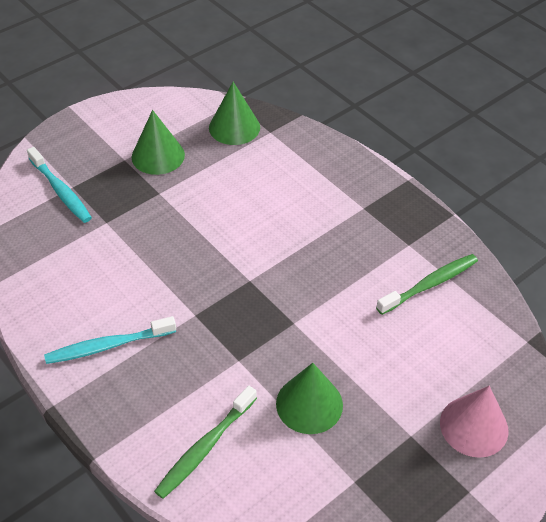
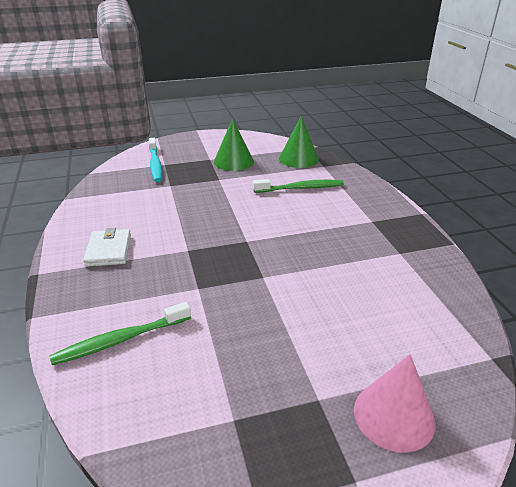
camera: 25 degrees right, 15 degrees down
(108, 346) = (109, 250): turquoise toothbrush -> white wallet
(309, 404) = (235, 338): green cone -> none
(429, 284) = (405, 284): green toothbrush -> green toothbrush (300, 188)

